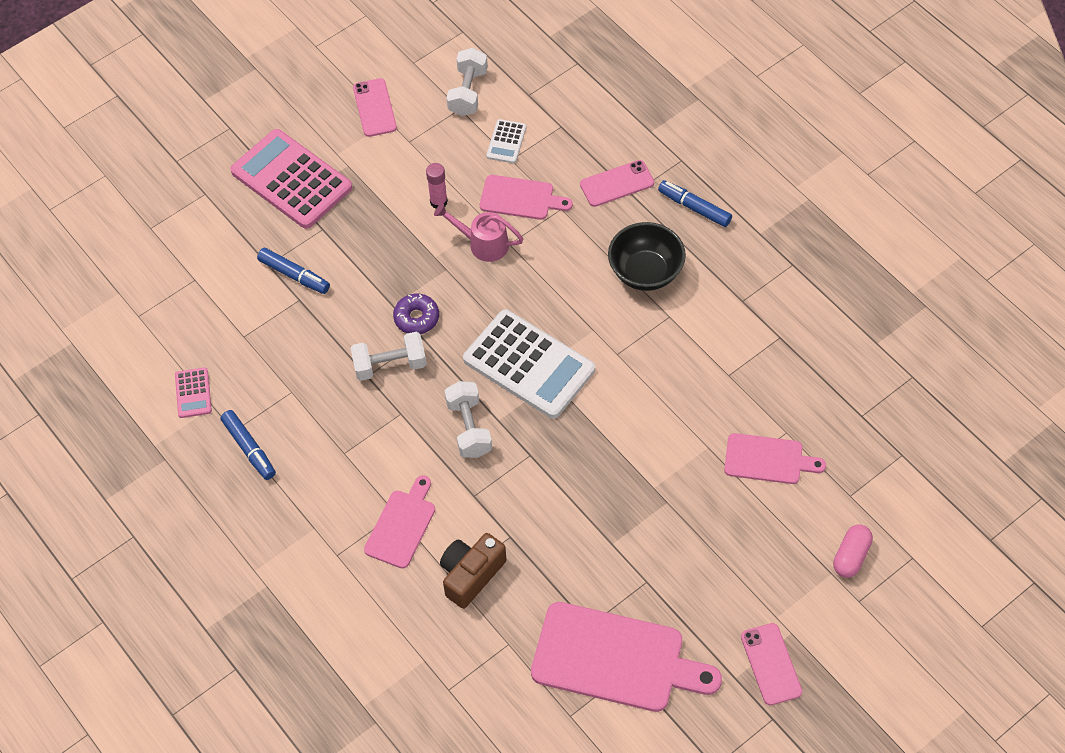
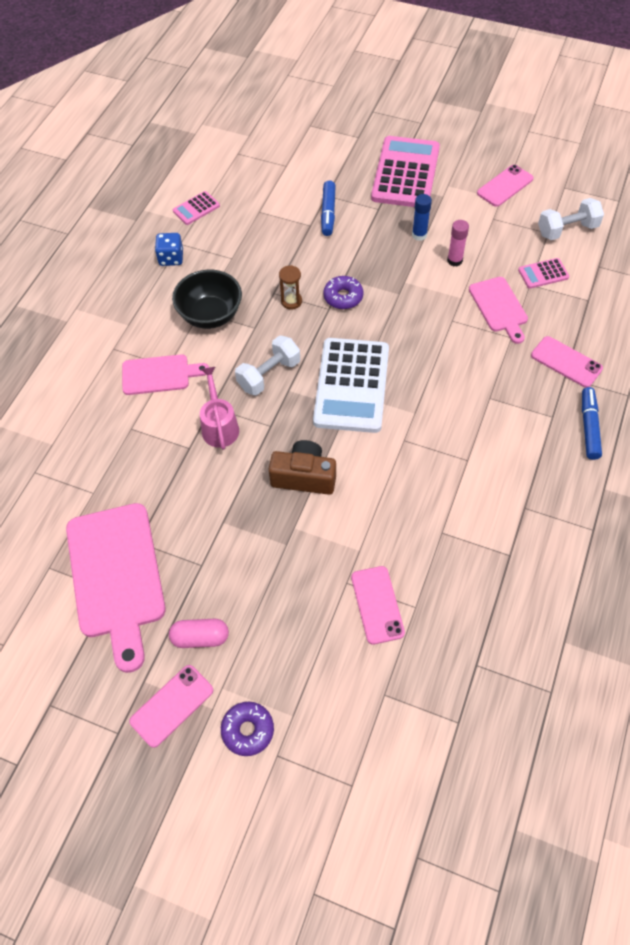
camera: 60 degrees right, 0 degrees up
(249, 448) = (171, 258): blue marker -> blue dice
(384, 213) = (419, 235): none -> blue glue stick
(390, 365) = (291, 301): white dumbbell -> brown hourglass
(471, 575) = (141, 438): brown camera -> brown camera (304, 476)
(482, 243) = (439, 304): pink watering can -> pink watering can (219, 425)
(506, 142) = (543, 274): white calculator -> pink calculator
(645, 272) = (497, 422): black bowl -> black bowl (210, 315)
(768, 459) = (377, 605): pink cutting board -> pink phone
(825, 613) = (248, 730): none -> purple donut
(851, 556) = (320, 725): pink capsule -> pink capsule (200, 637)

